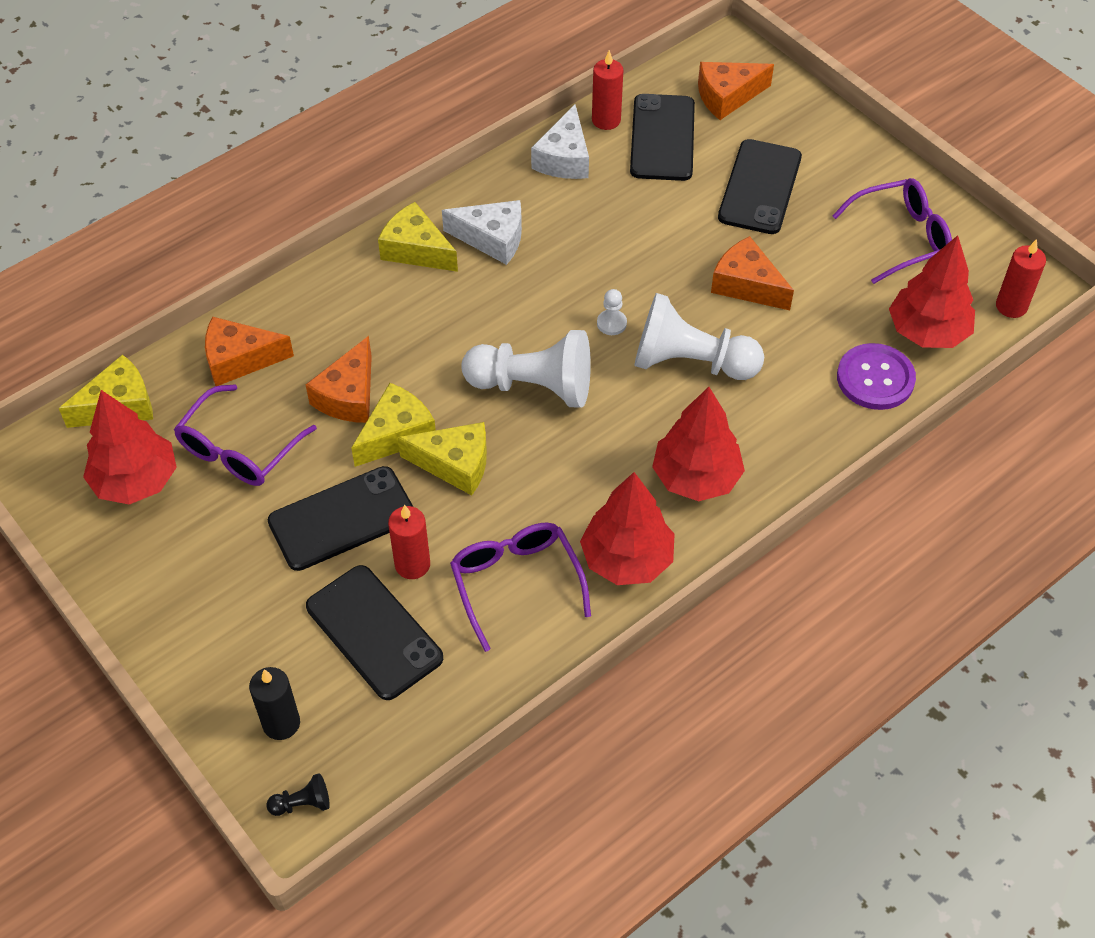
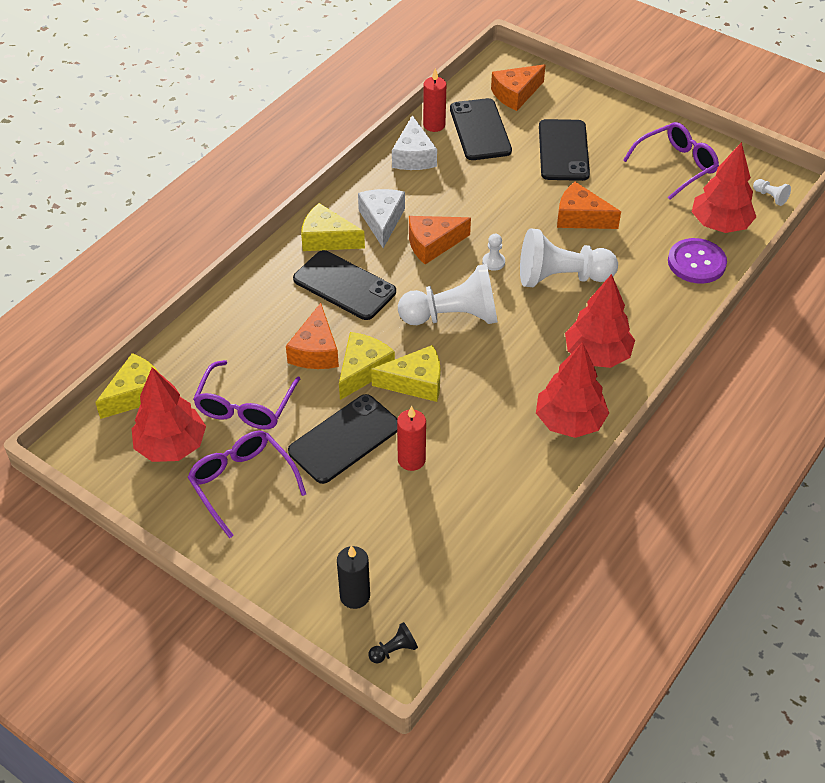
camera: 15 degrees left, 5 degrees down
(239, 359) = (220, 342): orange cheese -> orange cheese (432, 244)
(374, 632) = (401, 514): black phone -> black phone (344, 285)
(492, 239) = (382, 221): white cheese -> white cheese turned 90 degrees counterclockwise
(516, 583) = (495, 456): purple glasses -> purple glasses (242, 483)
(1011, 306) = (770, 197): red candle -> white pawn

